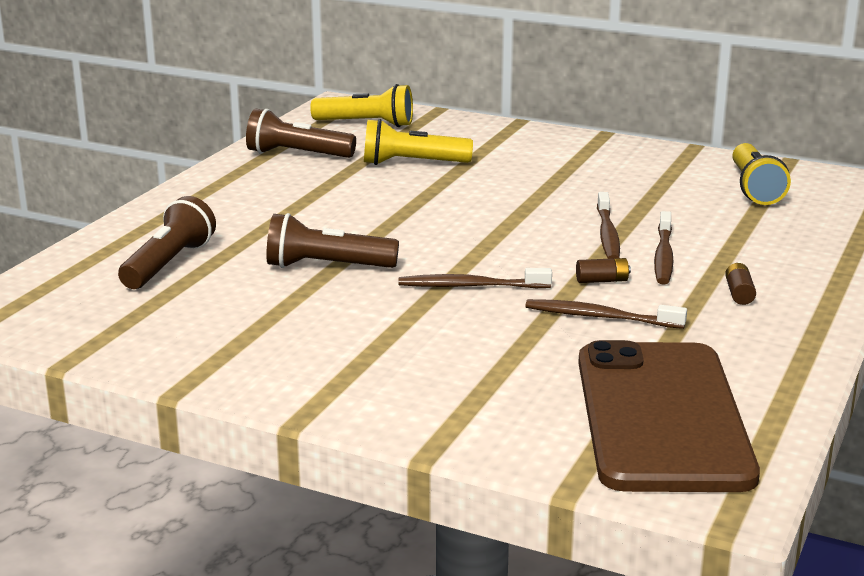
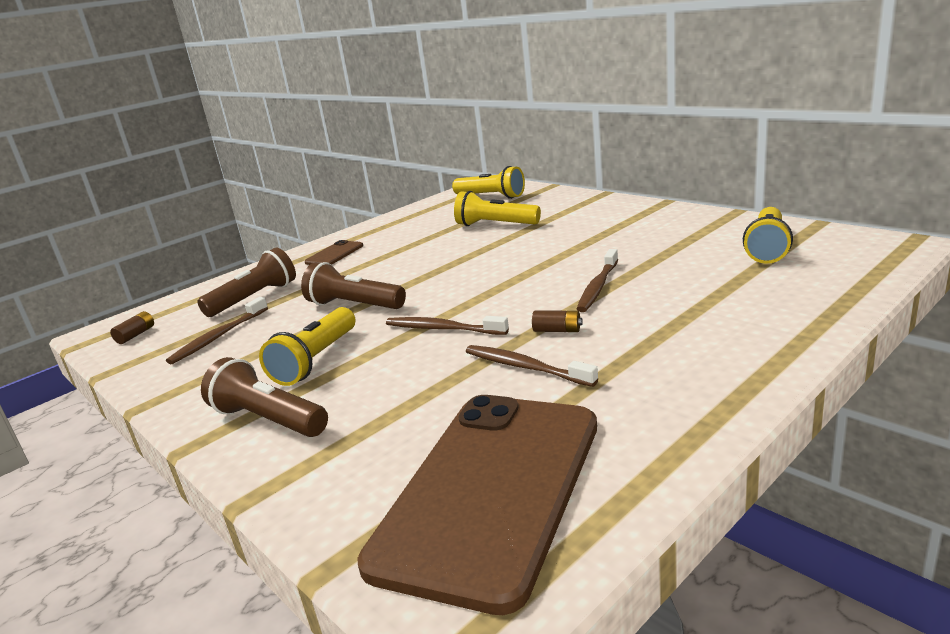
camera: 25 degrees right, 0 degrees up
(219, 204) = (334, 254): none -> brown phone
(297, 155) = (422, 218): brown flashlight -> brown flashlight (268, 420)
(350, 327) = (316, 360): none -> yellow flashlight
(663, 256) = (632, 309): brown toothbrush -> brown toothbrush (218, 337)
(739, 293) = (678, 352): brown battery -> brown battery (136, 335)

